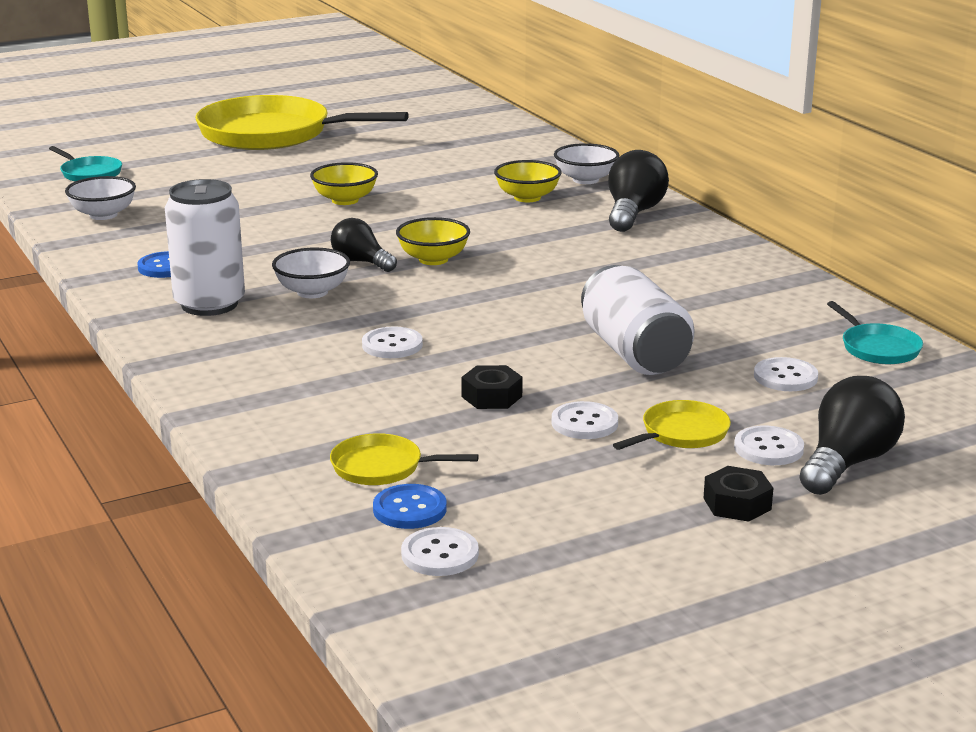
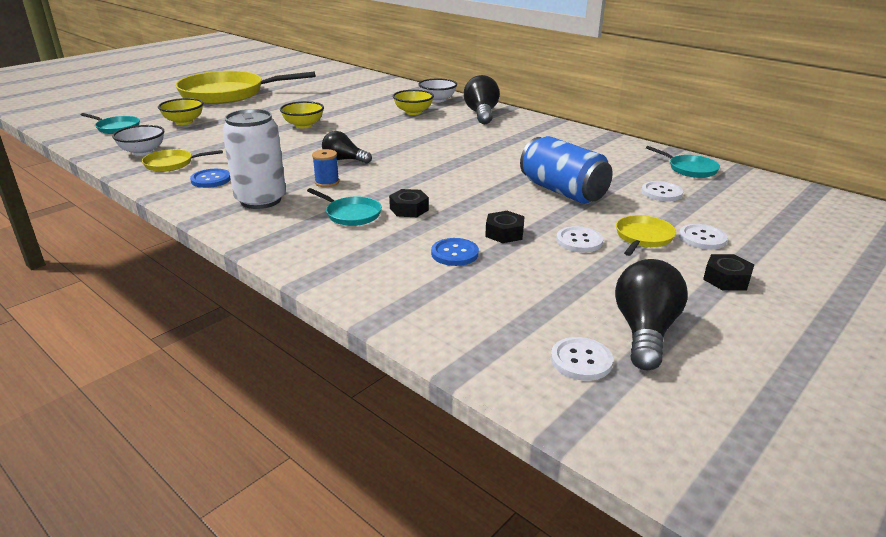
camera: 20 degrees left, 5 degrees up
(310, 341) = (351, 214): none -> turquoise pan
(312, 292) = (327, 182): white bowl -> blue spool
(382, 467) = (477, 298): yellow pan -> yellow pan (171, 164)
(392, 345) = (409, 209): white button -> black nut
(409, 509) = (526, 327): blue button -> blue button (454, 253)
(433, 259) = (388, 153): yellow bowl -> yellow bowl (184, 122)
(635, 353) = (563, 191): white can -> blue can
(847, 463) = (755, 240): black light bulb -> black light bulb (645, 332)

